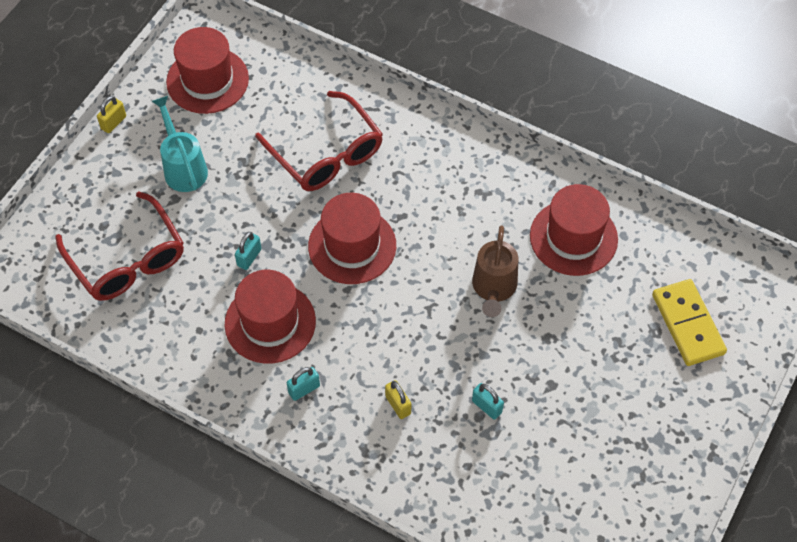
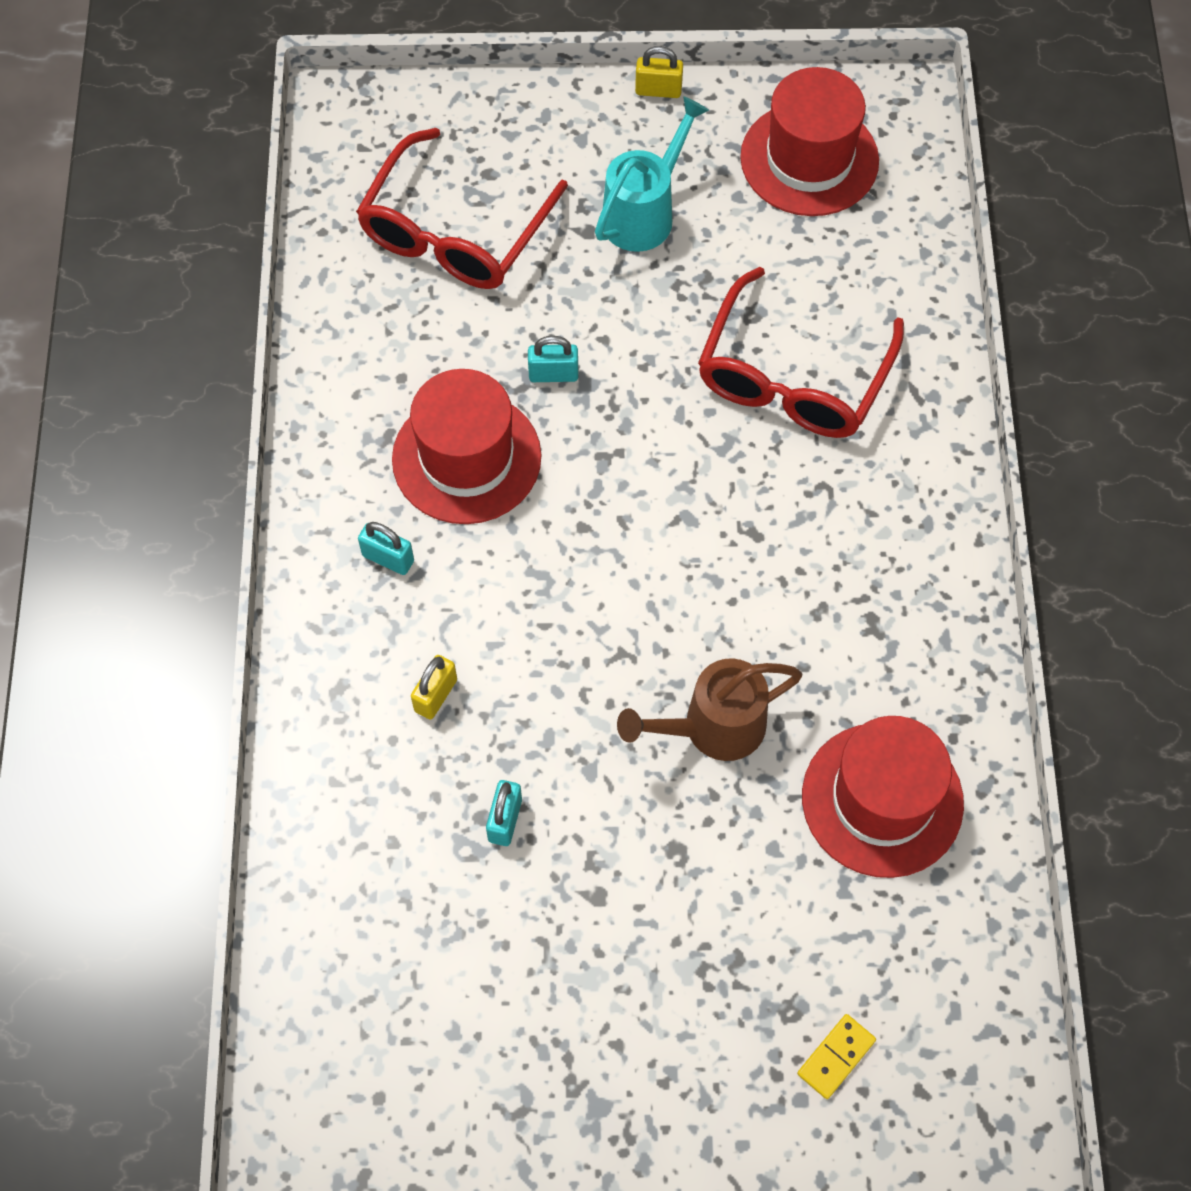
camera: 60 degrees right, 5 degrees up
(352, 246) = (659, 495): red hat -> none
(687, 324) = (836, 1057): yellow domino -> yellow domino, size x0.49

